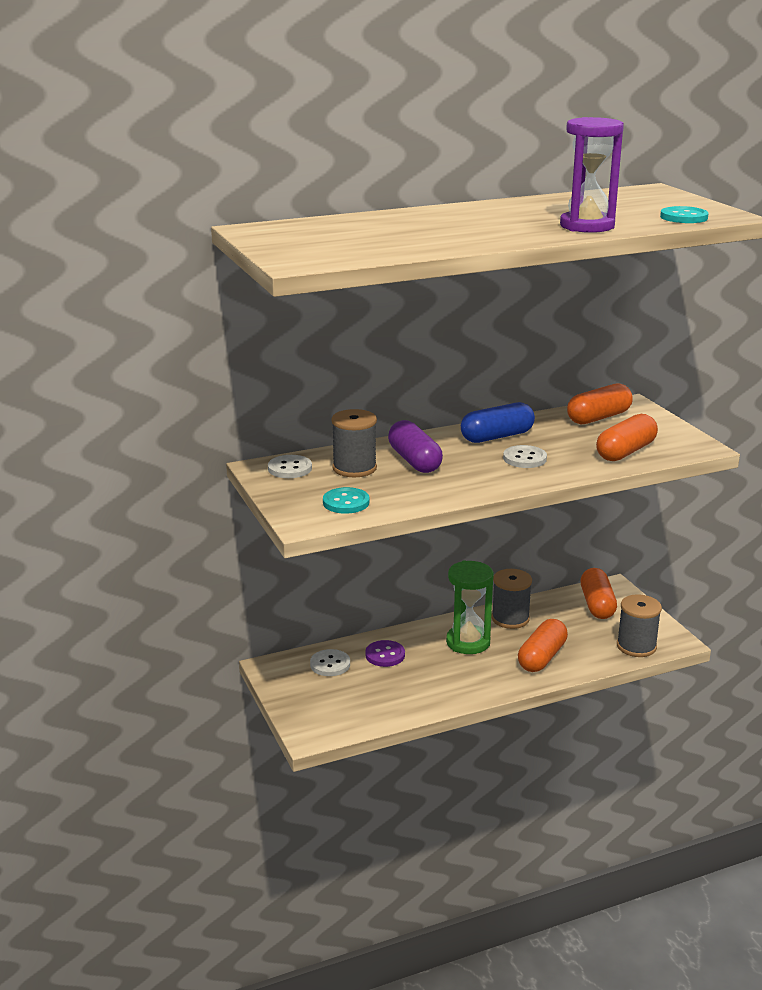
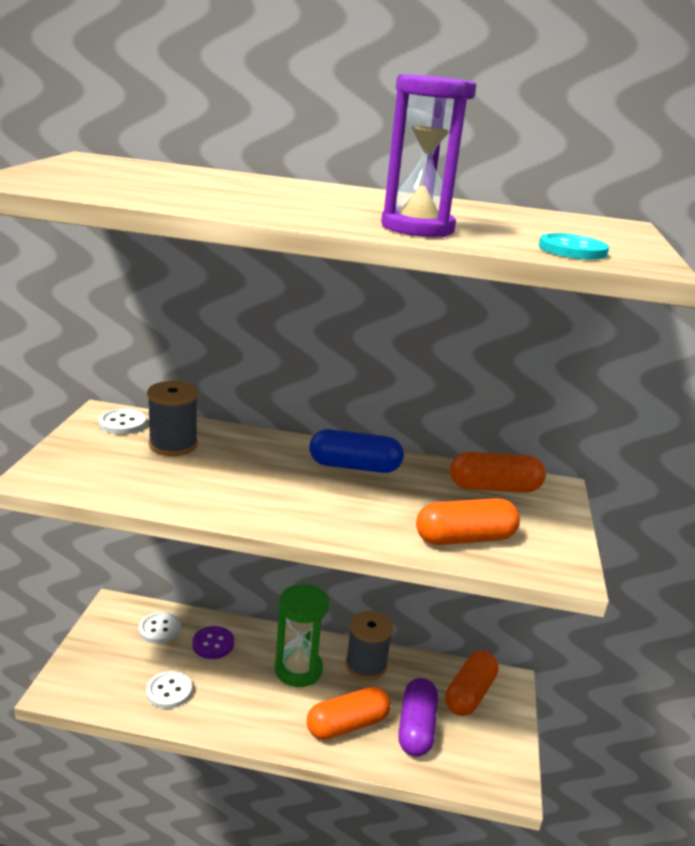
camera: 30 degrees right, 0 degrees up
(346, 502) = (104, 474): turquoise button -> none
(414, 461) = (236, 459): purple capsule -> purple capsule (416, 728)
(524, 458) = (343, 500): white button -> white button (169, 691)
(636, 646) = (459, 767): grey spool -> none

